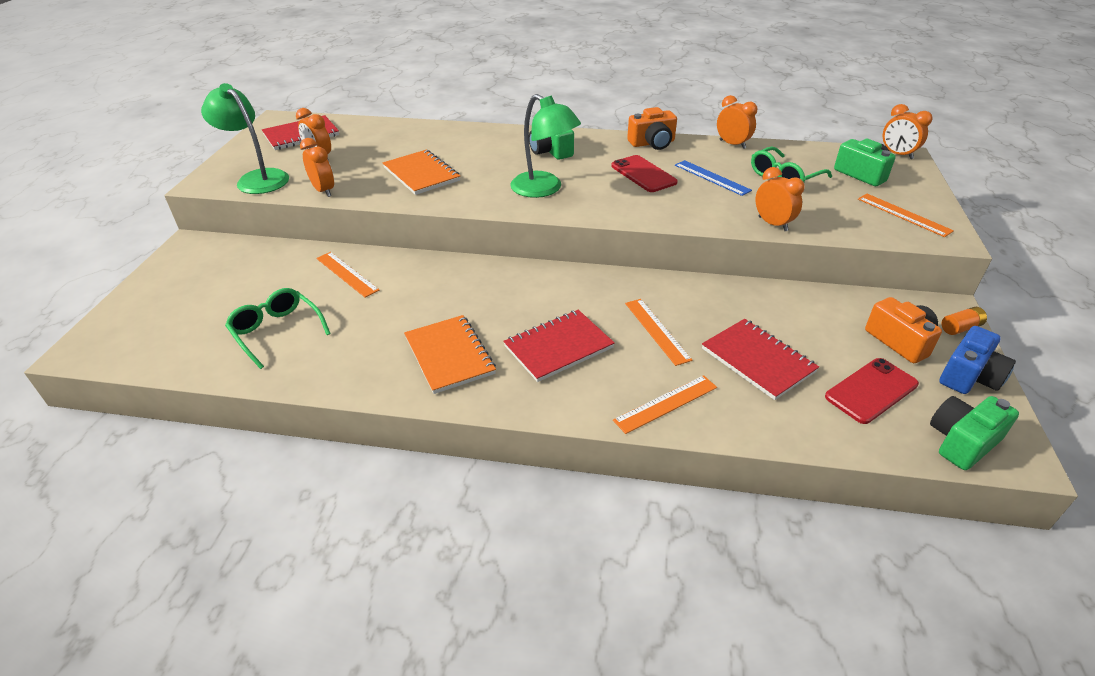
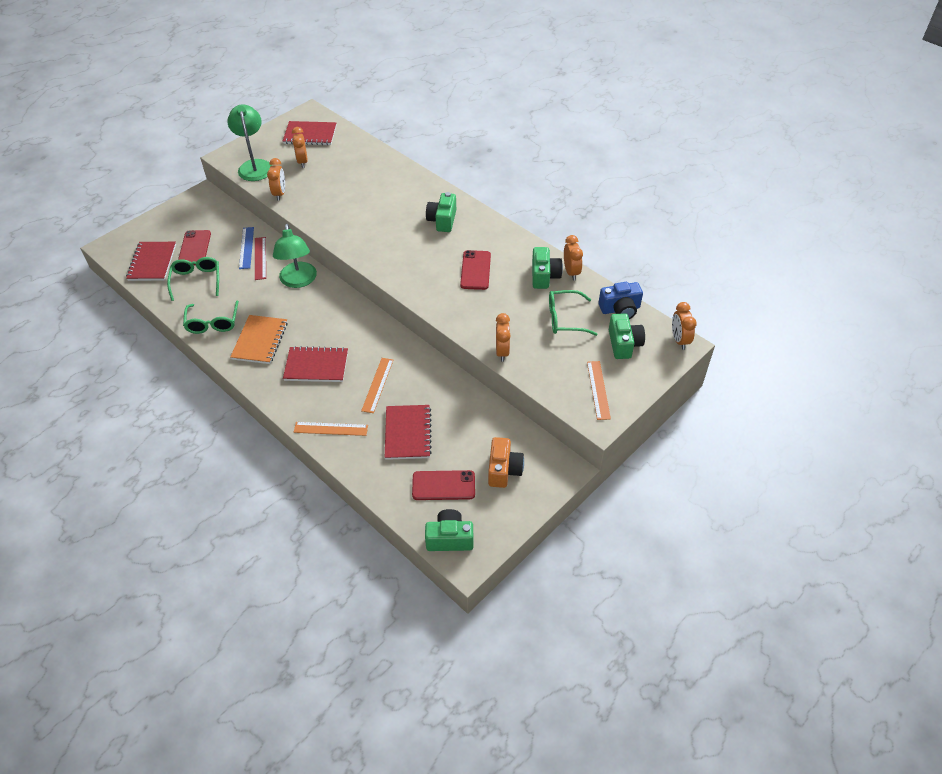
camera: 35 degrees right, 10 degrees up
(180, 340) = (152, 262): none -> red notebook
(235, 299) = (194, 248): none -> red phone
(347, 274) = (260, 258): orange ruler -> red ruler
(356, 367) = (213, 323): none -> green glasses
(421, 174) = (344, 205): orange notebook -> none
(544, 189) = (400, 253): green lamp -> green lamp (298, 281)
(652, 143) = (517, 245): orange camera -> none
(712, 177) = (516, 295): blue ruler -> blue ruler (246, 248)
(714, 155) = (544, 276): none -> green camera
(960, 328) = (553, 484): orange battery -> none
(969, 376) = (510, 512): blue camera -> blue camera (620, 309)

